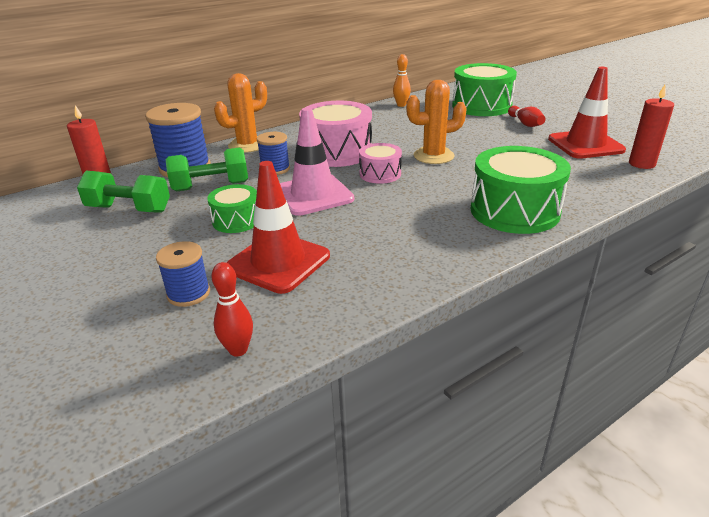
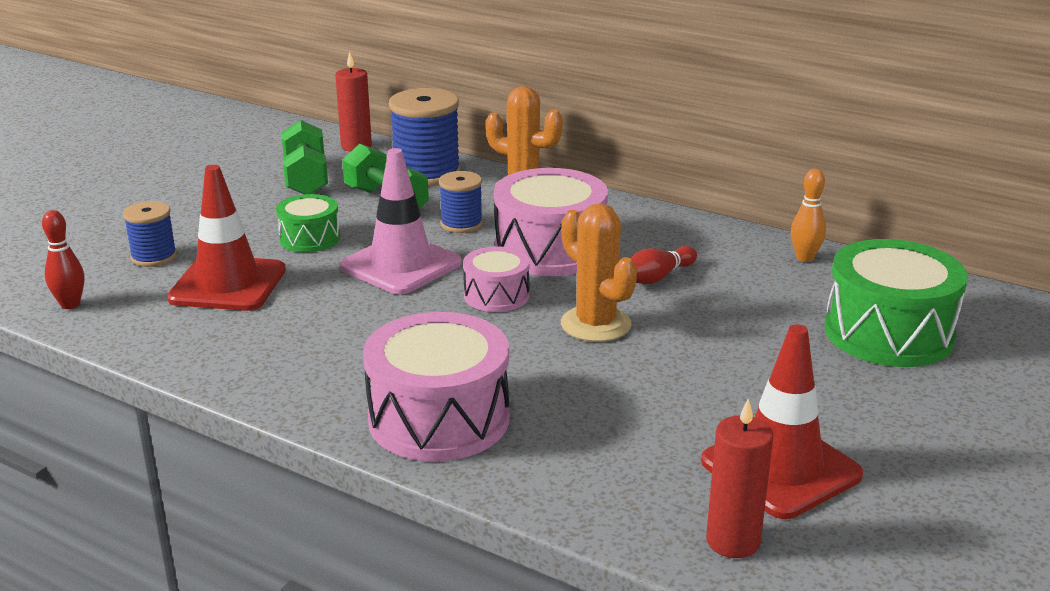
camera: 65 degrees right, 5 degrees down
(514, 211) = (439, 419): green drum -> pink drum
(525, 123) = (836, 391): red bowling pin -> red bowling pin (657, 277)

